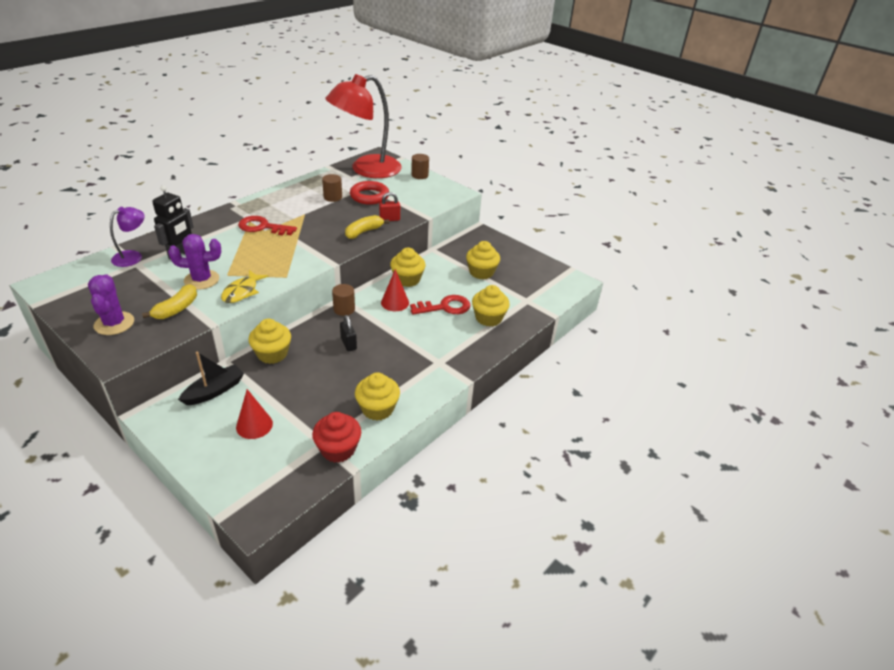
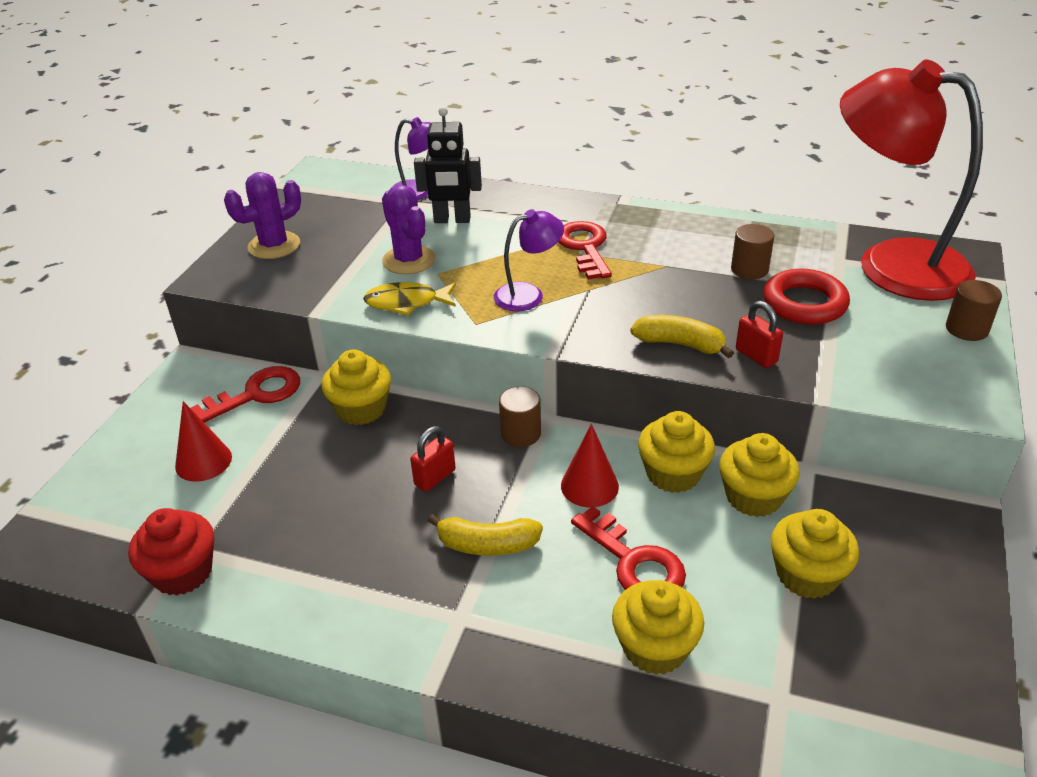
camera: 70 degrees right, 0 degrees up
(176, 309) = (331, 272): yellow banana -> yellow banana (487, 545)
(214, 391) = (256, 394): black boat -> red key
(281, 255) = (528, 294): none -> purple lamp
(348, 344) = (435, 477): black padlock -> red padlock
(377, 409) = (293, 581): yellow cupcake -> yellow cupcake (753, 497)

